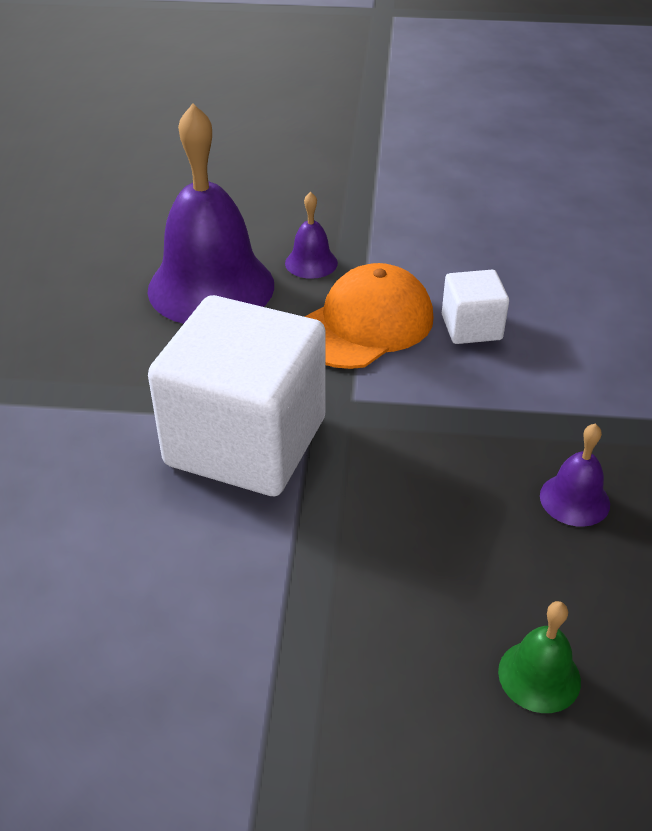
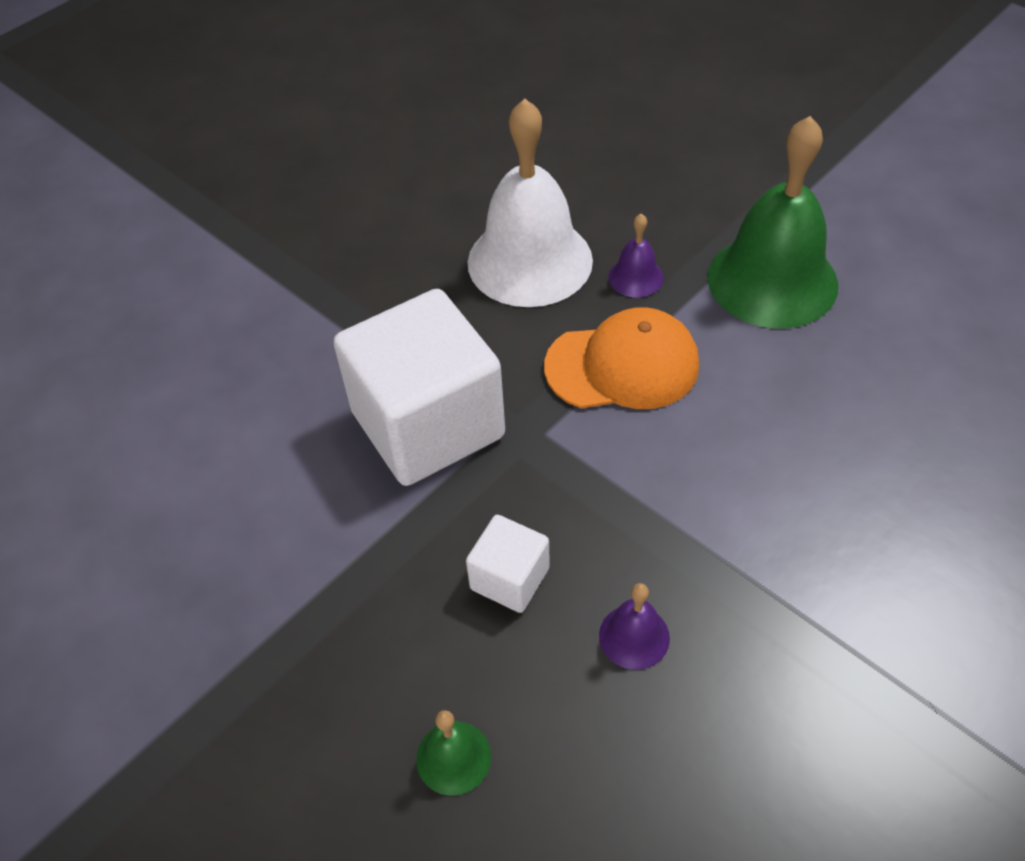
camera: 40 degrees right, 10 degrees up
(211, 287) = (530, 261): purple bell -> white bell
(414, 224) = (772, 280): none -> green bell
(471, 327) = (715, 419): white cube -> white cube (509, 578)

